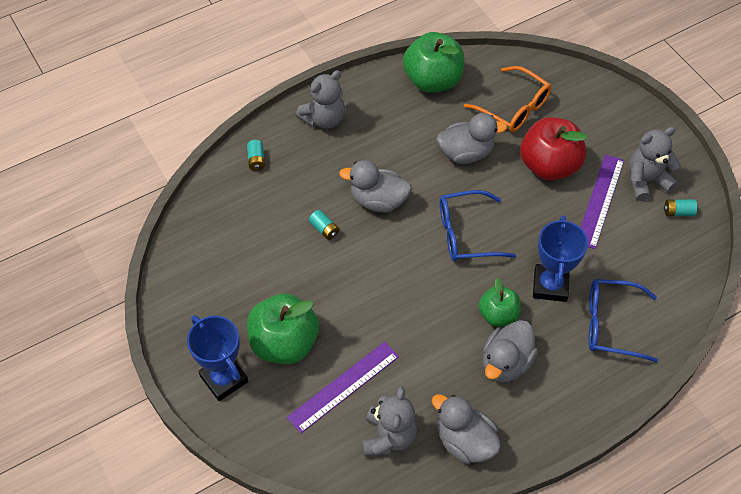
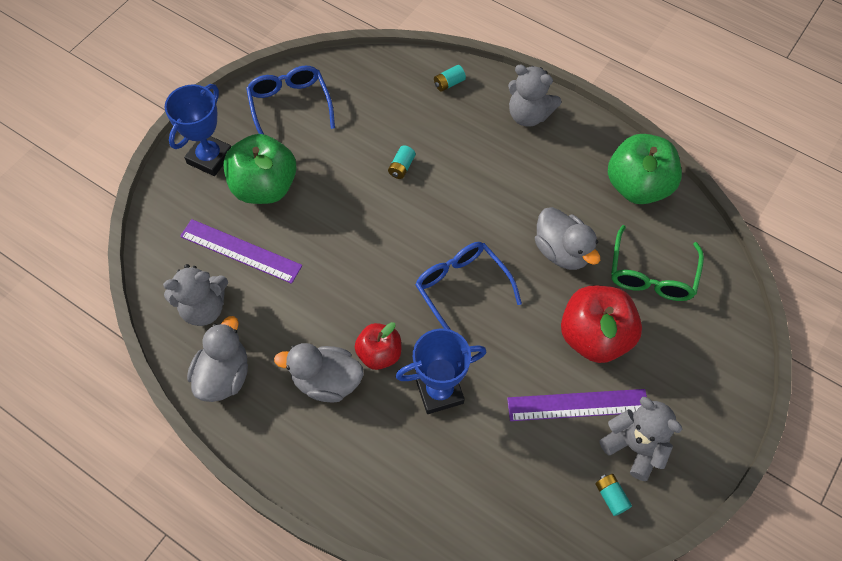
camera: 65 degrees right, 5 degrees up
(378, 201) = (458, 197): grey duck -> none
(498, 315) = (379, 354): green apple -> red apple
(514, 108) = (651, 274): orange glasses -> green glasses
(611, 324) = (420, 470): blue glasses -> blue glasses (290, 106)

